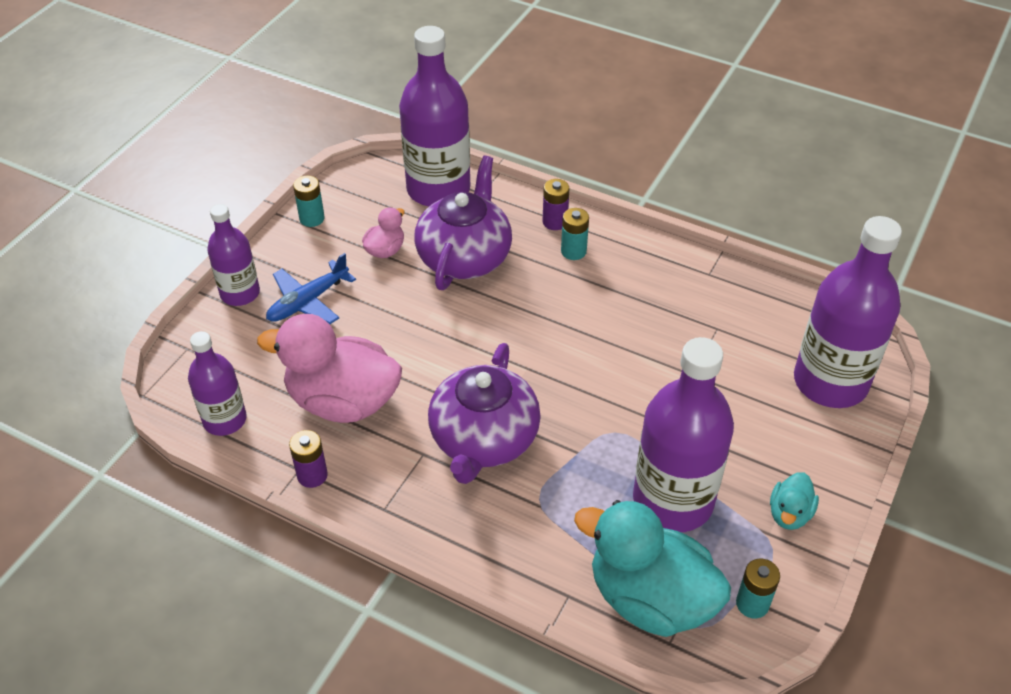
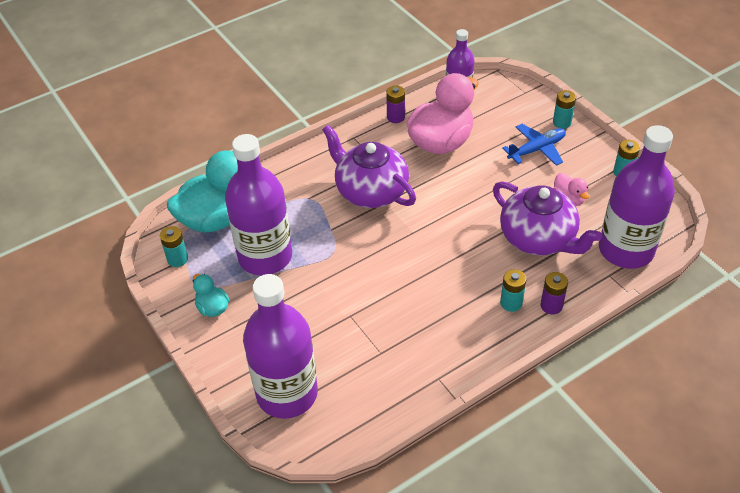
camera: 120 degrees right, 0 degrees up
(240, 293) = (562, 122): purple bottle -> turquoise battery
(308, 301) = (536, 149): blue plane -> blue plane turned 75 degrees clockwise

